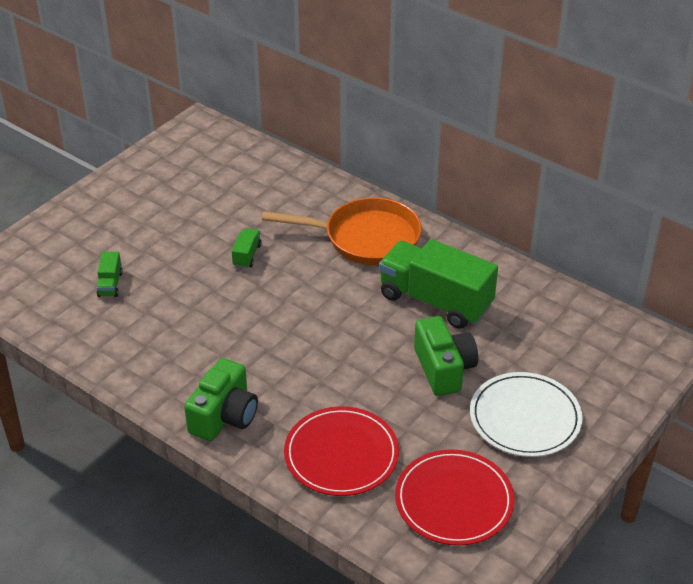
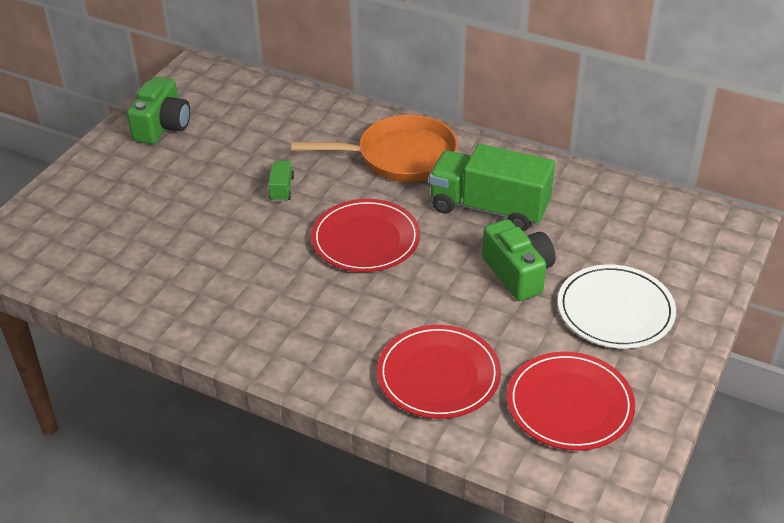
camera: 10 degrees left, 0 degrees up
(110, 284) = (143, 236): green truck -> none
(224, 416) = (303, 354): green camera -> green camera (162, 126)
(311, 315) = (365, 239): none -> red plate

